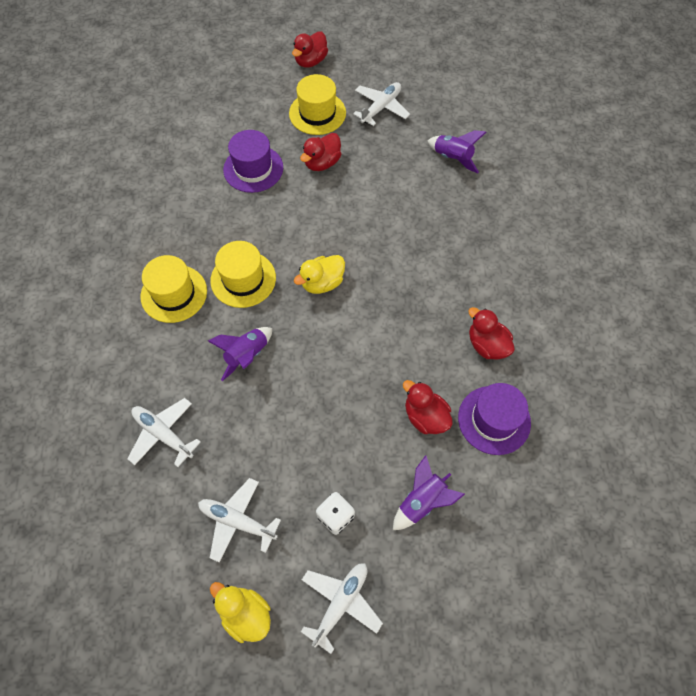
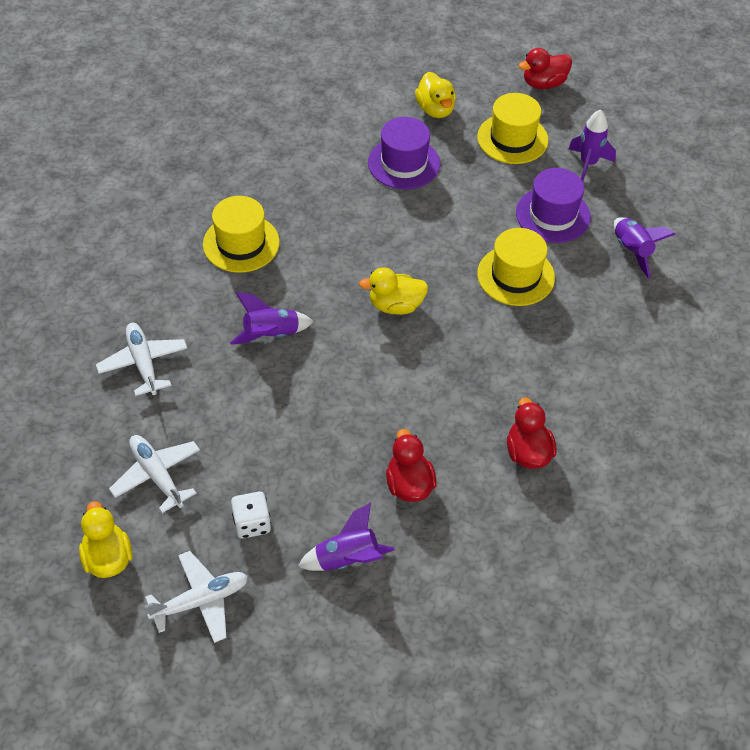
camera: 30 degrees right, 10 degrees down
(243, 279) = (318, 263): yellow hat -> yellow hat (516, 276)
(248, 116) = (435, 109): none -> yellow duck
(322, 163) = (481, 190): red duck -> none
(381, 108) = (588, 164): white plane -> purple rocket
(494, 420) = (480, 526): purple hat -> purple hat (553, 215)

